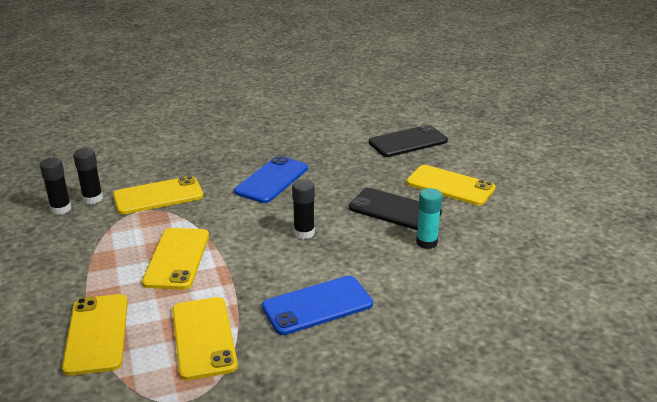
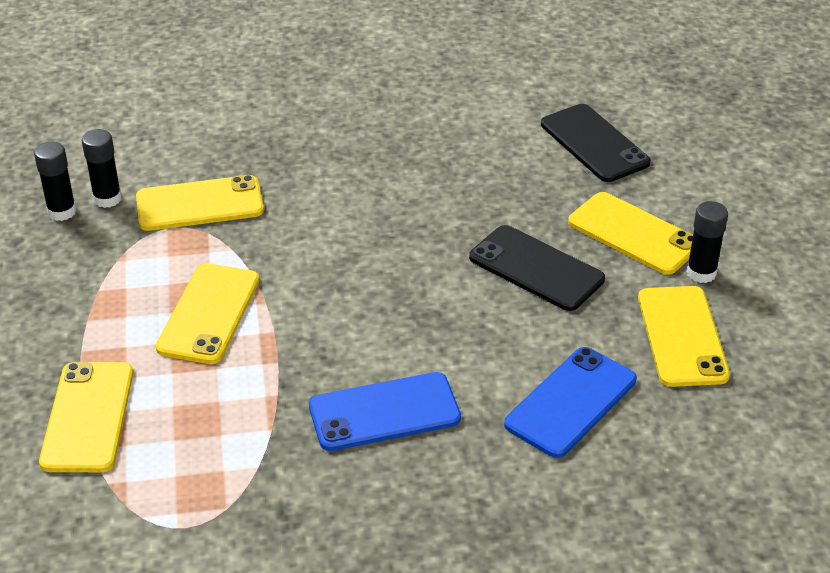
camera: 10 degrees right, 10 degrees up
(203, 337) = (223, 441): yellow phone -> yellow phone (682, 336)
(272, 180) = (368, 193): blue phone -> blue phone (571, 402)
(304, 233) = (394, 292): black glue stick -> black glue stick (701, 273)
(408, 142) = (594, 143): black phone -> black phone turned 75 degrees clockwise
(426, 242) = (566, 330): turquoise glue stick -> none

